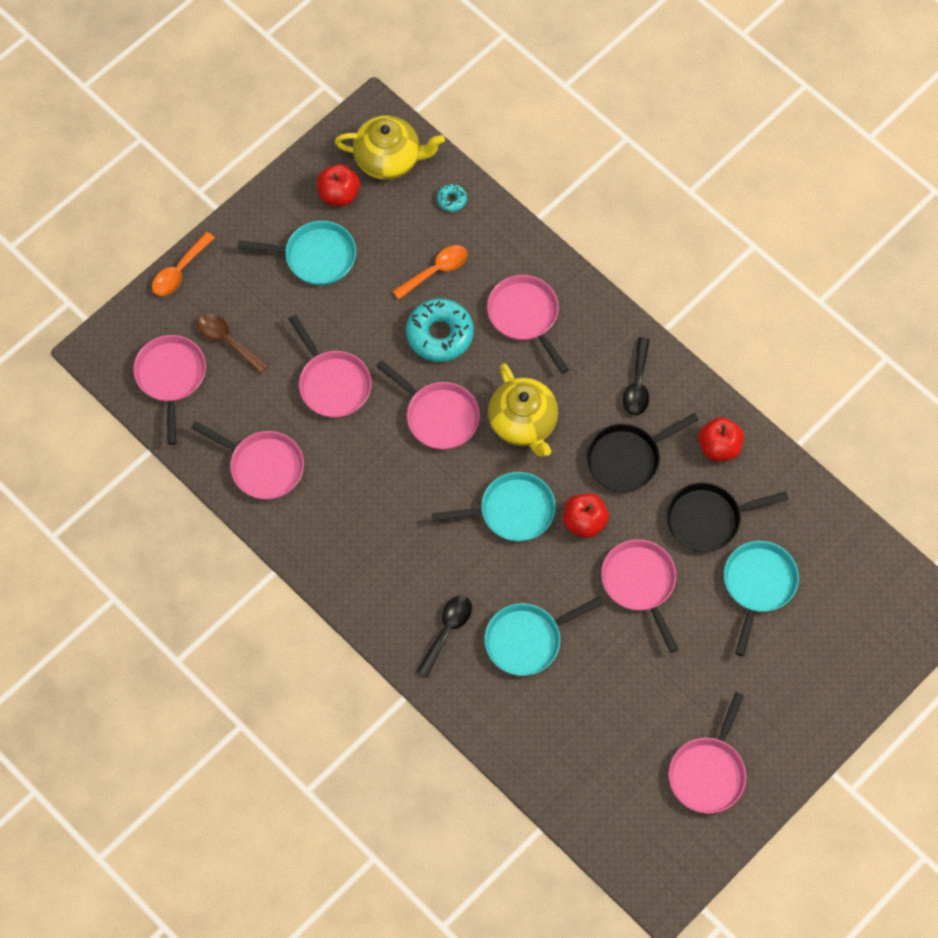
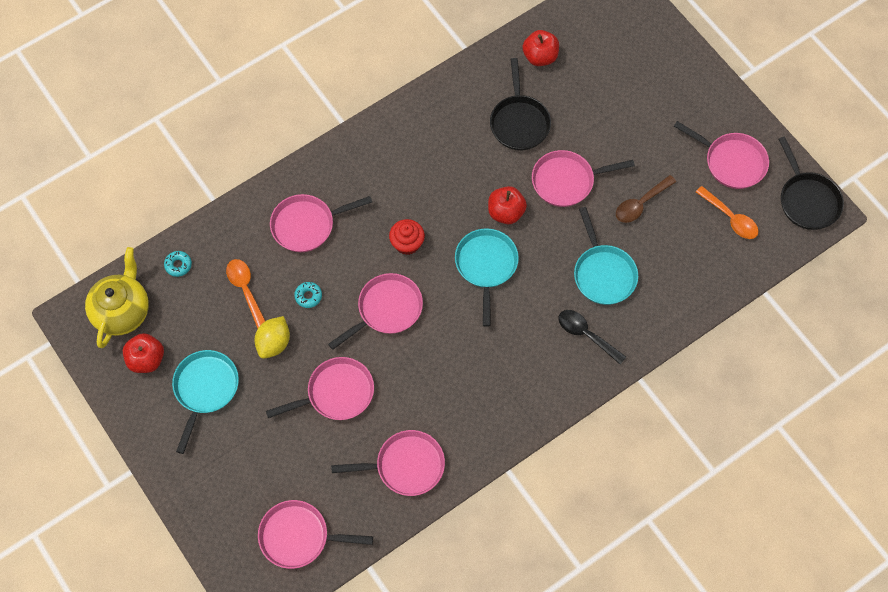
camera: 80 degrees left, 0 degrees up
(179, 271) = (189, 514): orange spoon -> orange spoon (730, 218)
(227, 341) = (273, 479): brown spoon -> brown spoon (641, 204)
(262, 466) = (405, 466): pink pan -> pink pan turned 45 degrees clockwise
(379, 311) = (274, 343): none -> yellow lemon
(439, 334) = (308, 296): turquoise donut -> turquoise donut, size x0.46
(523, 423) = (407, 243): yellow teapot -> red cupcake
(627, 458) = (455, 170): black pan -> black pan (807, 200)
(637, 384) = (390, 151): black spoon -> none
(719, 447) = (458, 102): red apple -> red apple (540, 57)
(758, 585) = (581, 98): turquoise pan -> none

